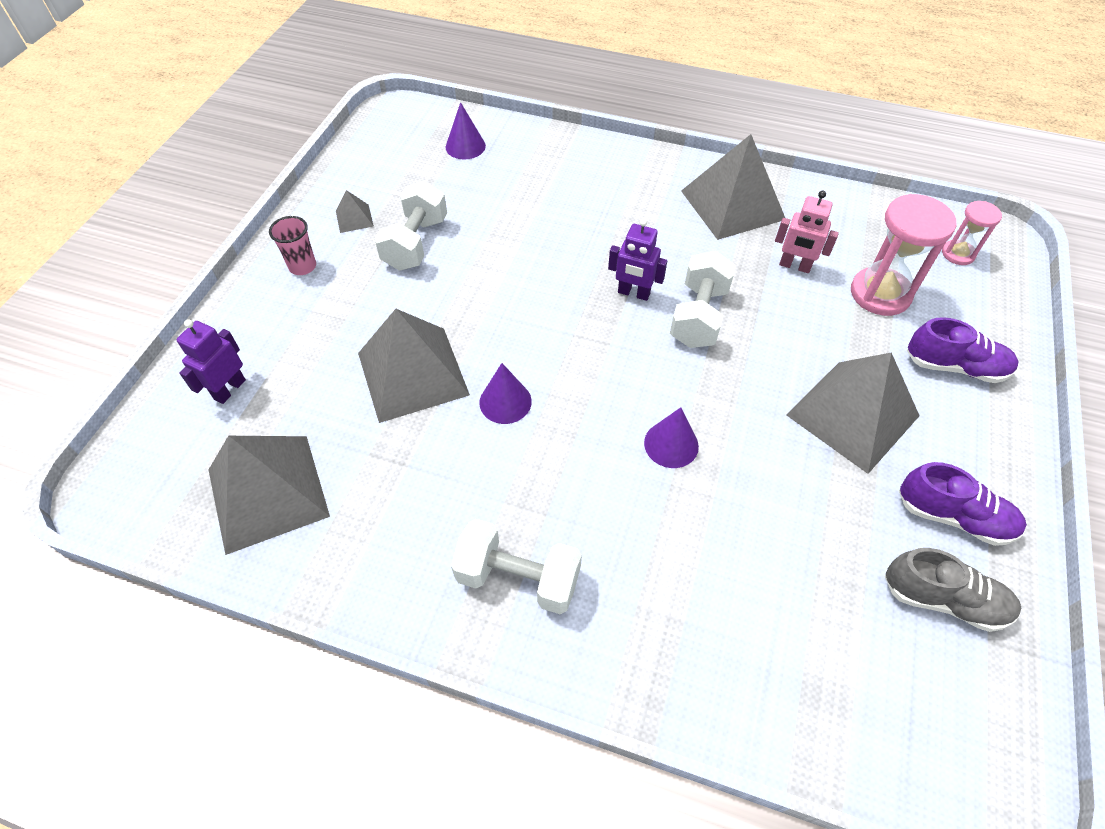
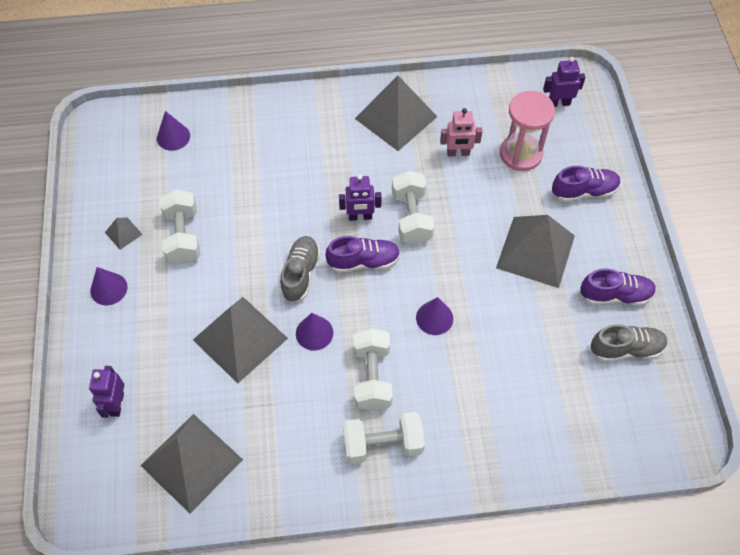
camera: 25 degrees left, 5 degrees up
(303, 266) = (109, 289): pink cup -> purple cone
(526, 329) = (300, 274): none -> grey shoe
(550, 484) = (372, 377): none -> white dumbbell
(611, 344) = (363, 261): none -> purple shoe
(958, 254) = (558, 103): pink hourglass -> purple robot

